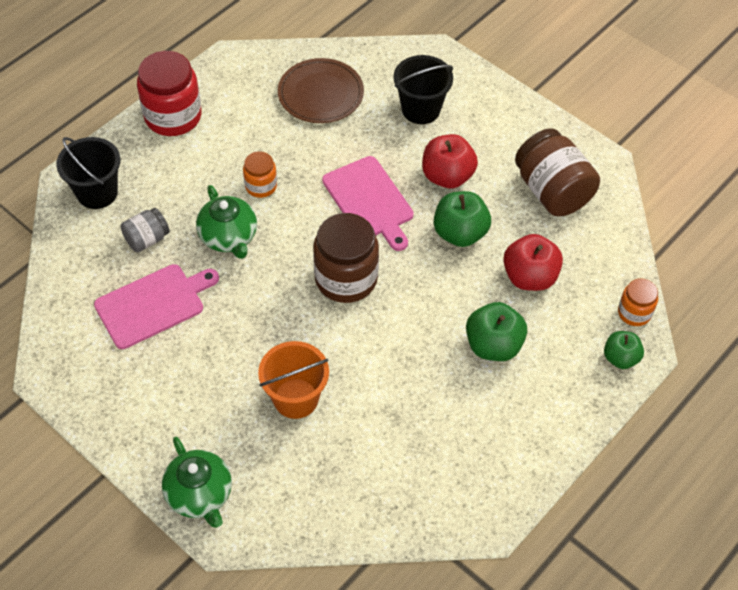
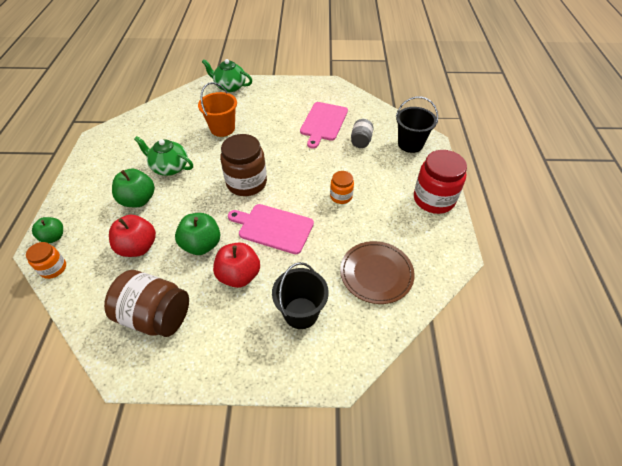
camera: 140 degrees right, 5 degrees down
(229, 237) = (325, 164): green teapot -> green teapot (169, 167)

